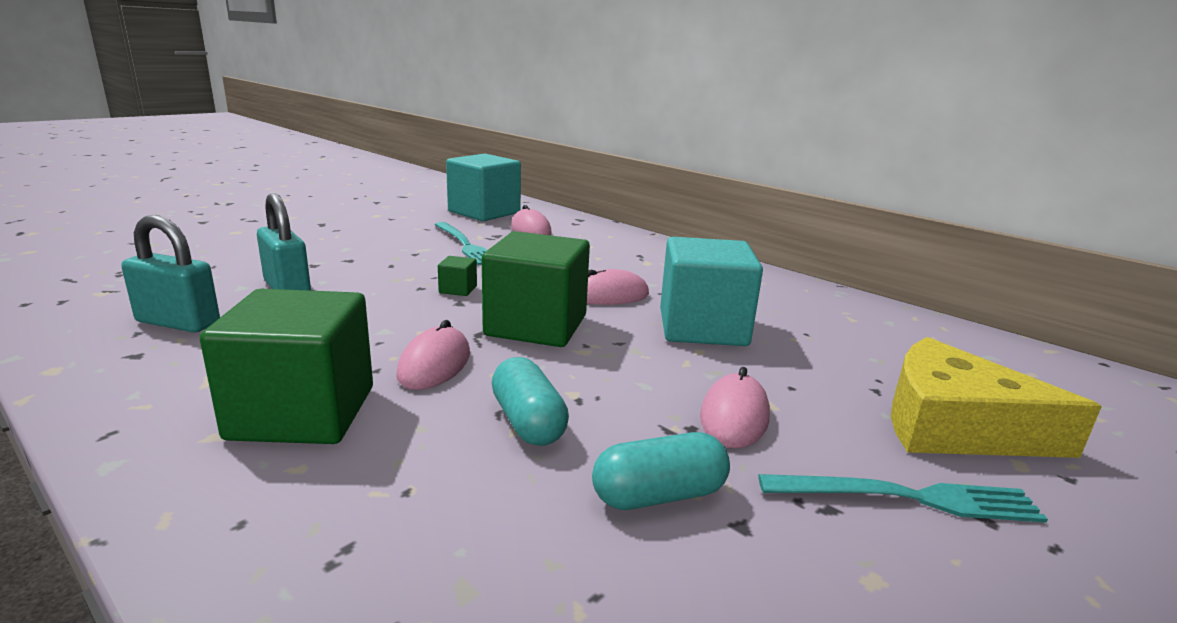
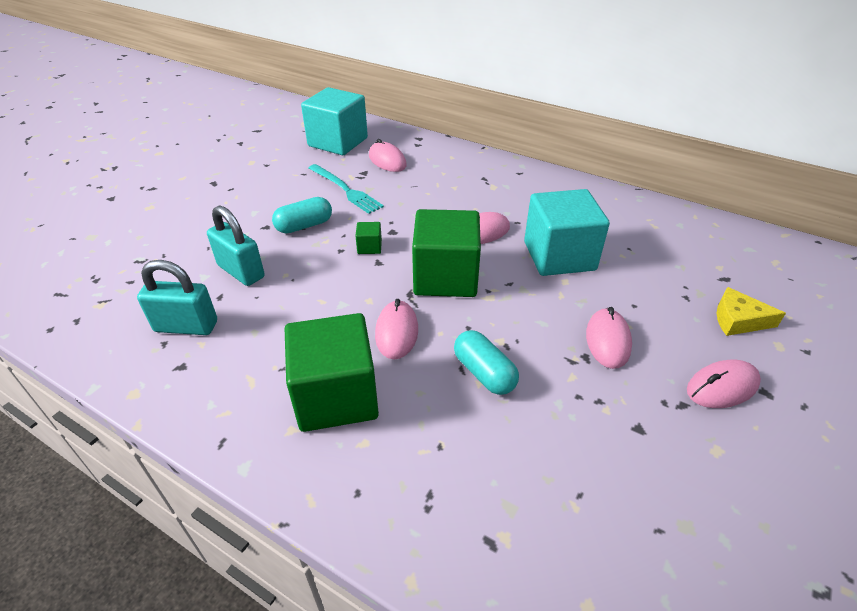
camera: 10 degrees left, 20 degrees up
(659, 495) = (586, 416): turquoise capsule -> turquoise capsule (304, 226)
(906, 498) = (722, 387): turquoise fork -> pink mouse
(954, 425) = (738, 320): yellow cheese -> yellow cheese, size x0.54

